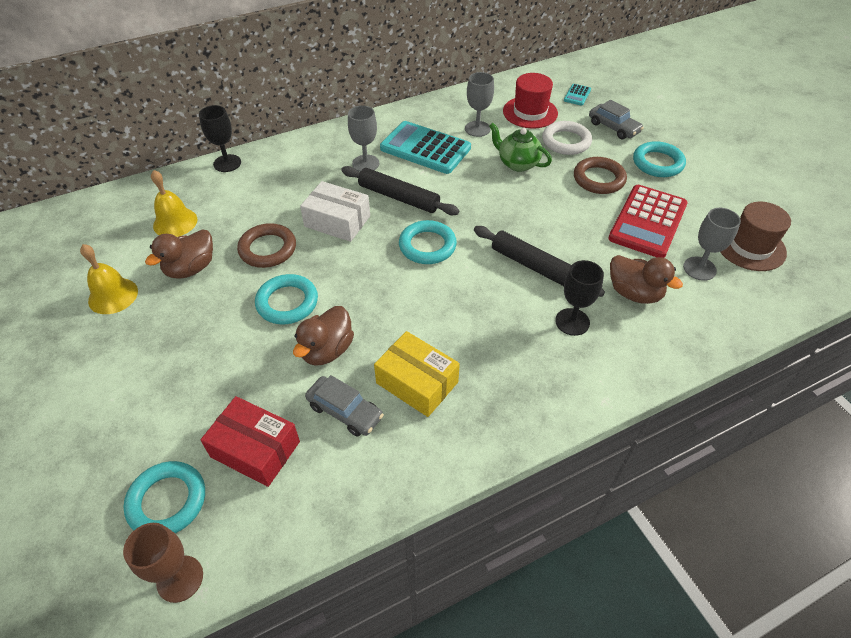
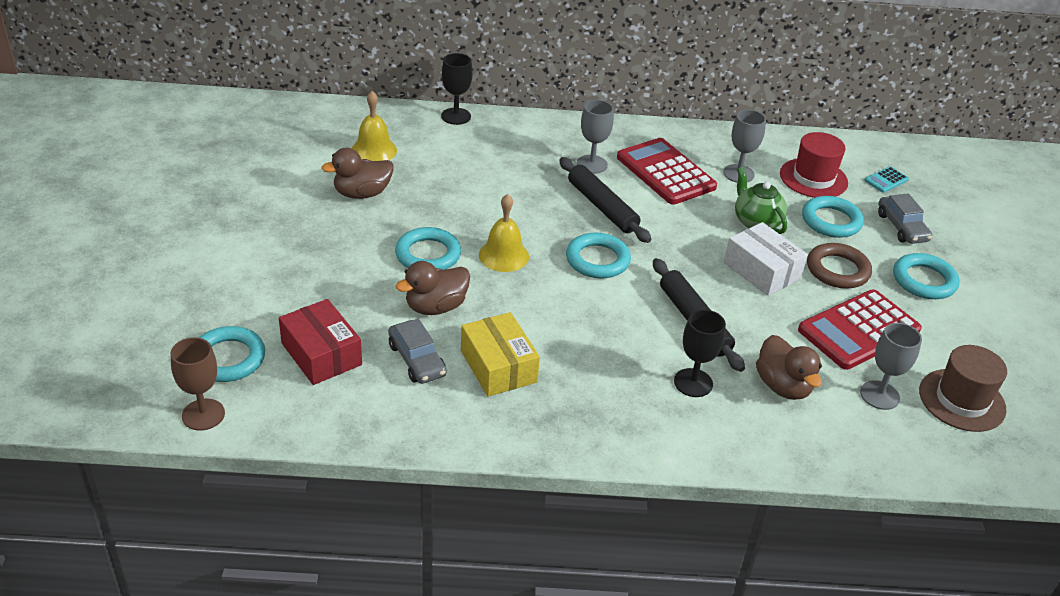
camera: 25 degrees right, 10 degrees down
(113, 296) = (282, 189): yellow bell -> yellow bell (503, 255)
(268, 249) = (441, 204): brown ring -> none
(337, 221) = (524, 205): white box -> white box (761, 270)
(425, 148) = (665, 172): turquoise calculator -> red calculator
(566, 141) = (831, 221): white ring -> turquoise ring

